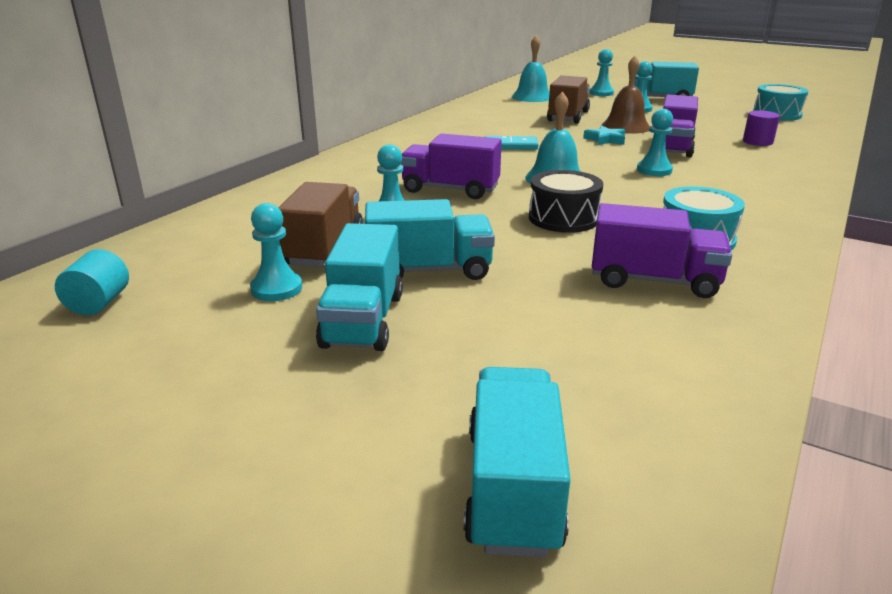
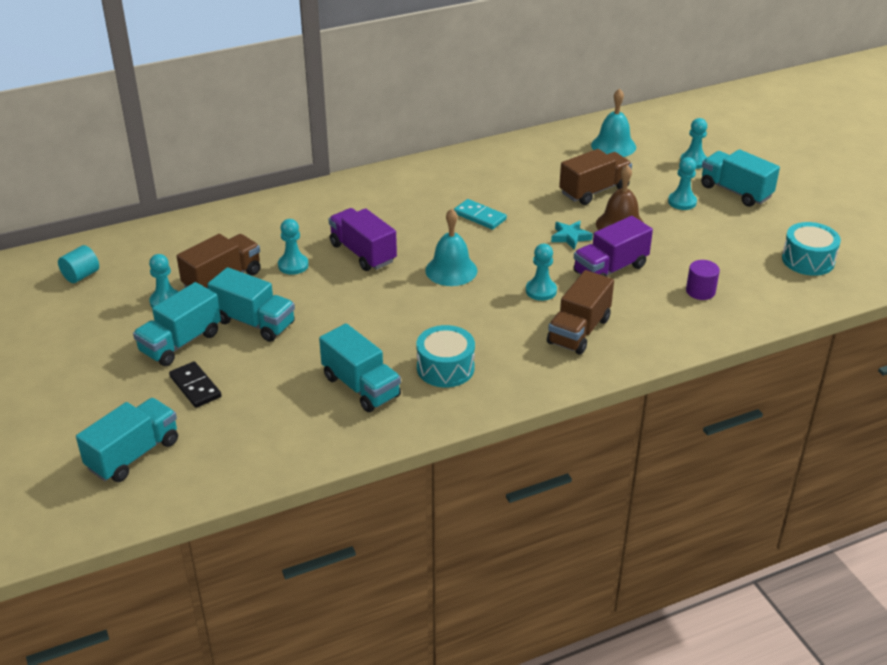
camera: 35 degrees right, 10 degrees up
(462, 357) = (195, 387): none -> black domino
(563, 218) = (392, 313): black drum -> none
(654, 281) = (361, 387): purple truck -> turquoise truck
(737, 183) = (578, 331): none -> brown truck

